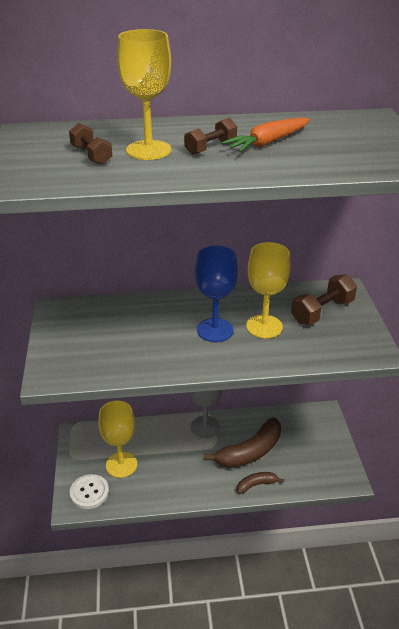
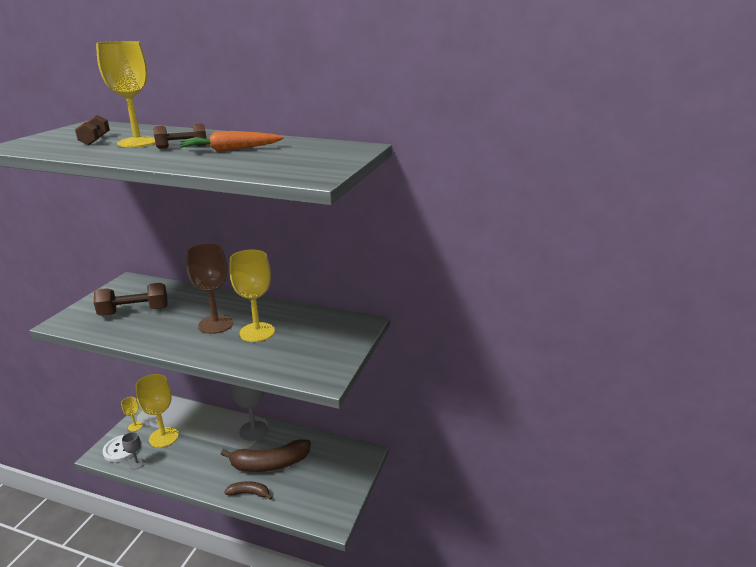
camera: 25 degrees right, 10 degrees down
(79, 465) = (135, 426): none -> yellow goblet
(120, 500) = (137, 464): none -> grey goblet
(215, 330) = (216, 324): blue goblet -> brown goblet
(322, 311) = (320, 334): brown dumbbell -> brown dumbbell (134, 311)

